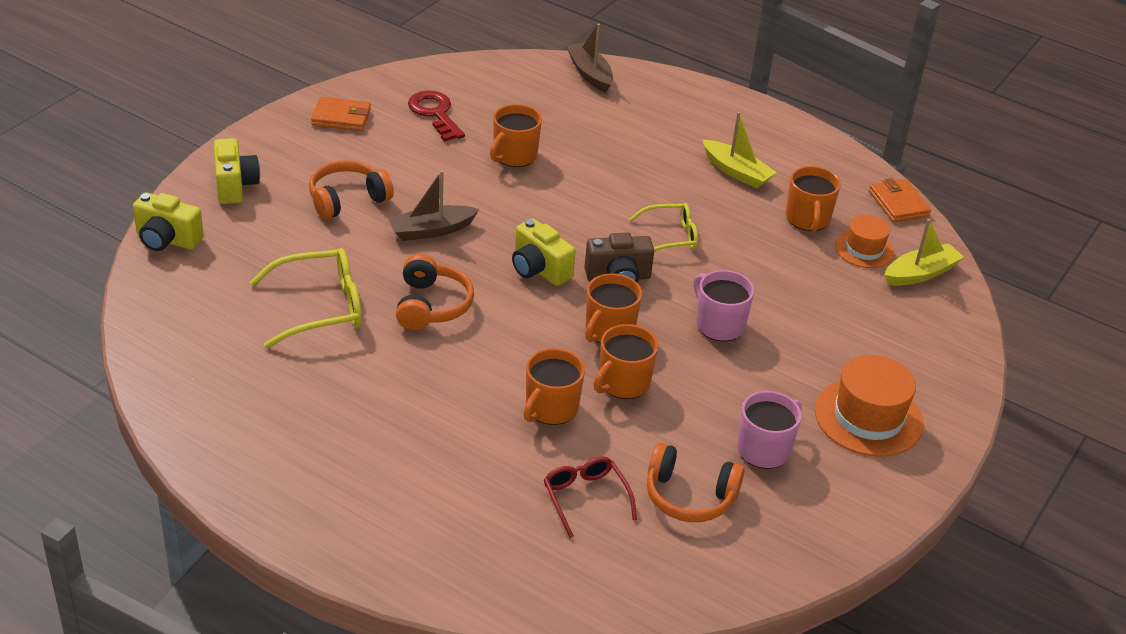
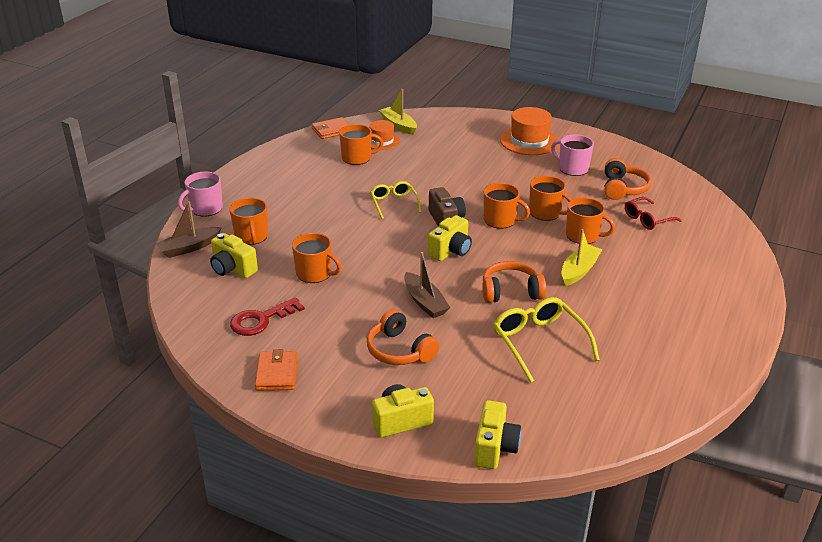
camera: 95 degrees left, 5 degrees down
(538, 100) = (232, 269): none -> yellow camera
(605, 116) = (251, 237): none -> orange mug
(719, 324) = (475, 184): pink mug -> pink mug (205, 209)
(736, 172) = (312, 182): yellow boat -> yellow boat (579, 270)

